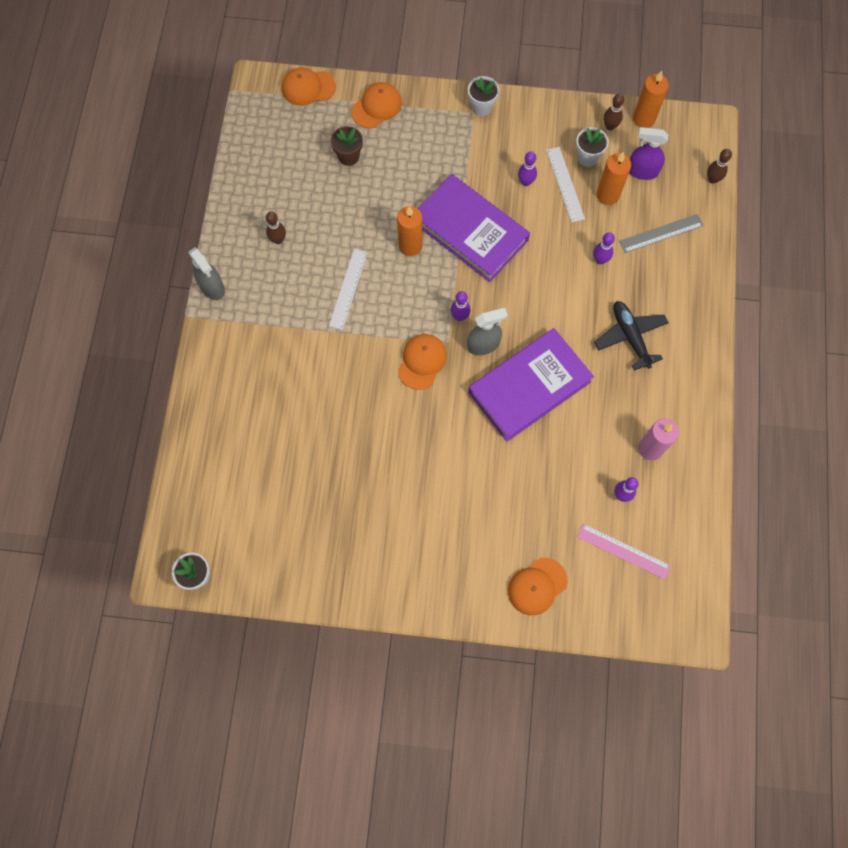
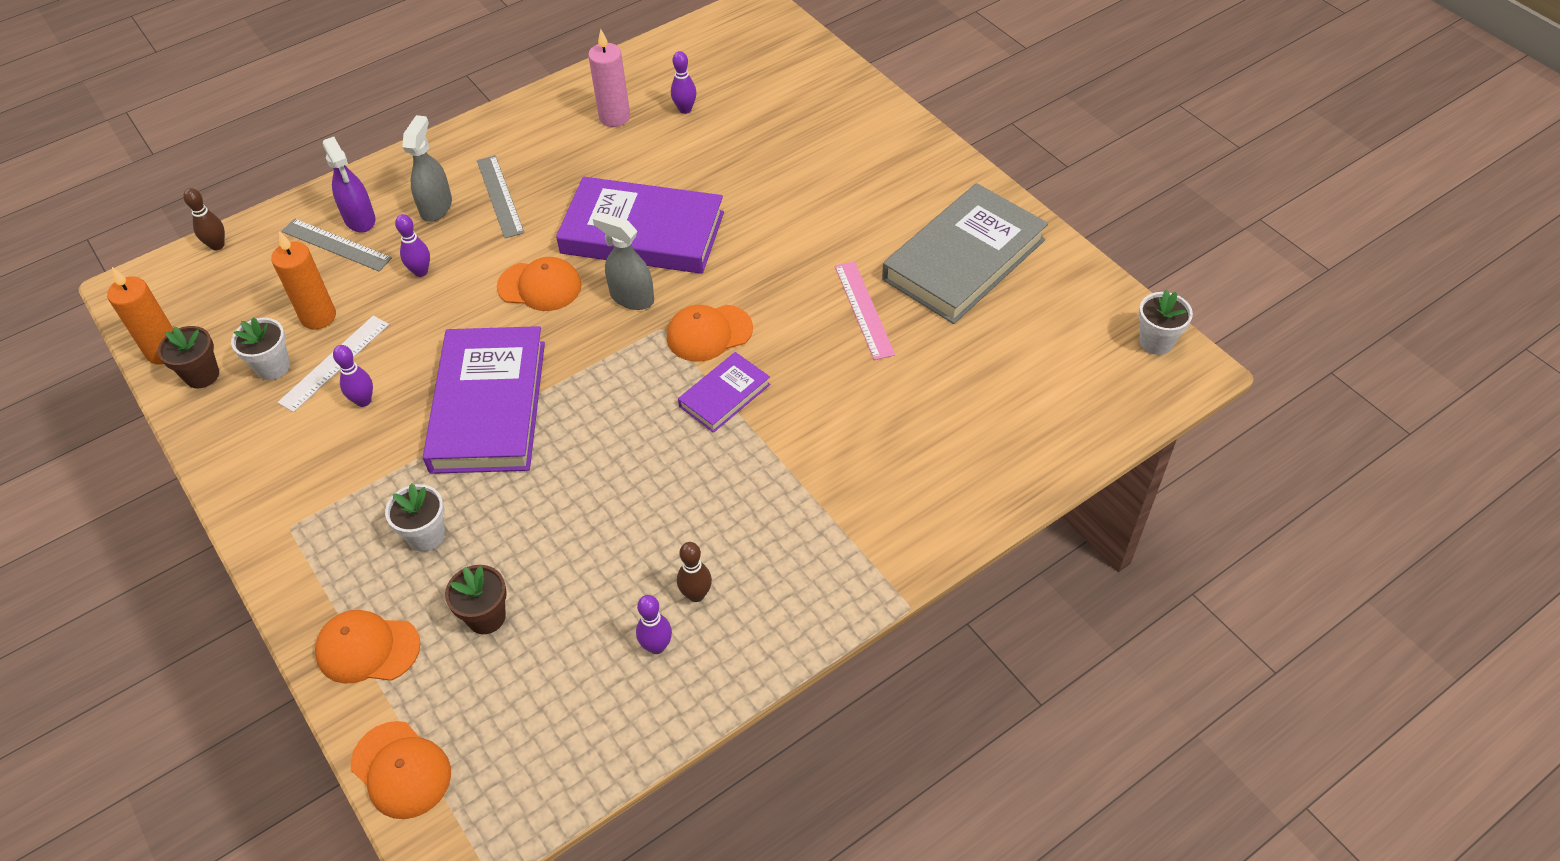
camera: 130 degrees left, 20 degrees down
(212, 287) = (840, 612): grey spray bottle -> grey spray bottle (436, 207)
(348, 289) = (689, 465): white ruler -> none
(348, 535) = (963, 259): none -> grey book
(374, 336) = (724, 395): none -> purple book
(410, 246) = (566, 448): orange candle -> none
(459, 316) = (617, 339): purple bowling pin -> purple bowling pin (656, 646)
(481, 107) = (271, 524): white flower pot -> white flower pot (426, 536)
(537, 586) = (839, 110): orange cap -> orange cap (540, 286)
(610, 126) = (202, 375): brown bowling pin -> brown flower pot
(623, 551) = (738, 80): pink ruler -> pink ruler (863, 309)
(630, 337) = (500, 196): black plane -> grey ruler
(642, 171) = (254, 308): purple spray bottle -> purple spray bottle (360, 219)

